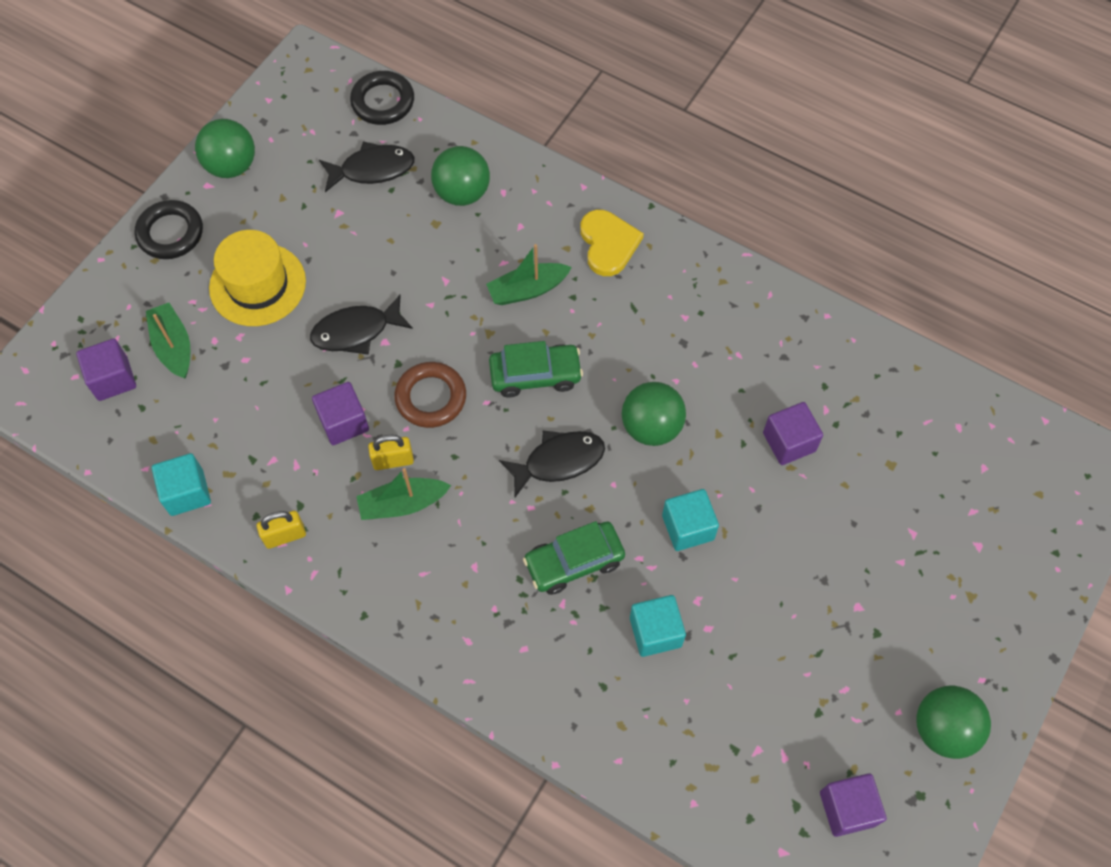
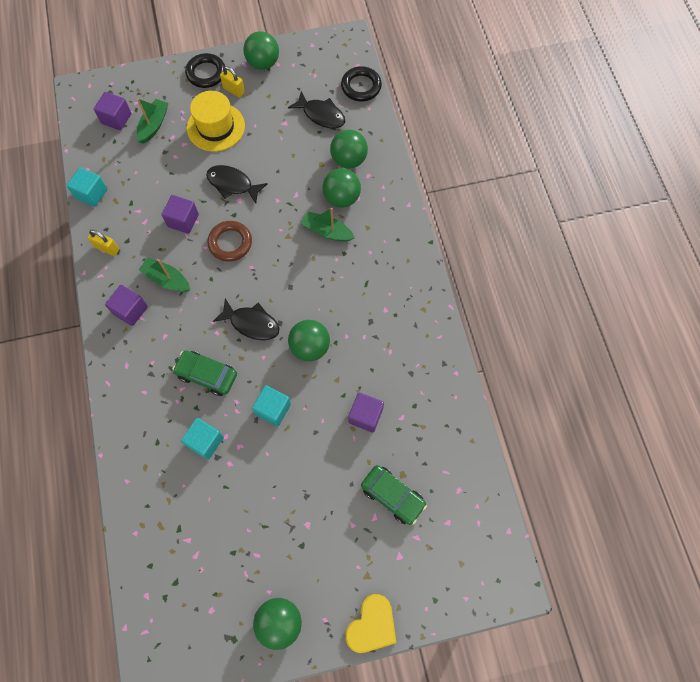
camera: 45 degrees right, 5 degrees up
(393, 461) = (184, 256): yellow padlock -> yellow padlock (234, 90)
(502, 240) = (341, 198): none -> green ball
(535, 375) = (286, 274): green car -> green car (392, 496)
(608, 244) = (389, 242): yellow heart -> yellow heart (372, 625)
(847, 808) = (195, 608): purple cube -> purple cube (130, 310)

